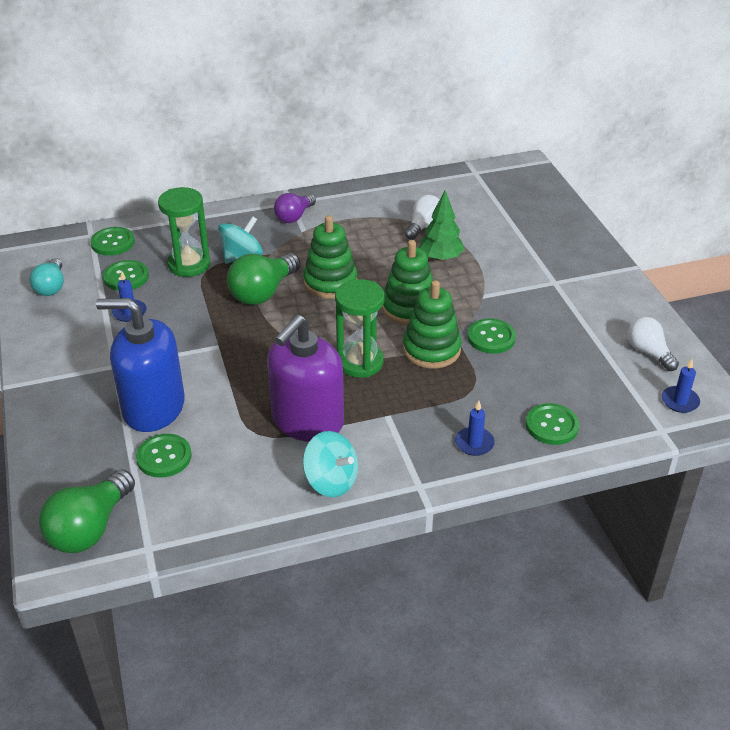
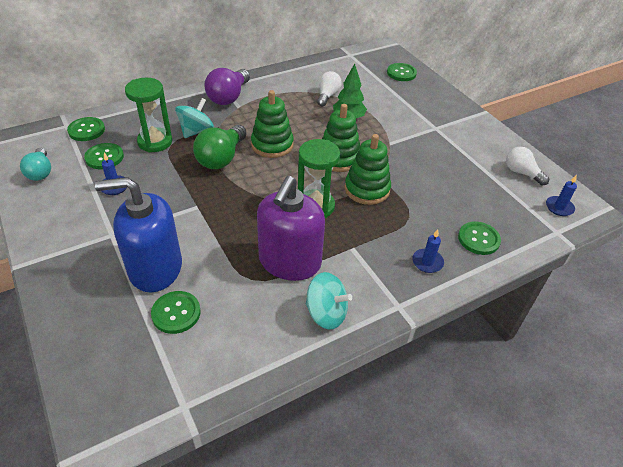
camera: 15 degrees left, 5 degrees up
(90, 528) = (123, 395): green light bulb -> none
(294, 216) = (228, 97): purple light bulb -> purple light bulb, size x1.54
(491, 337) = (407, 174): green button -> green button (401, 73)

